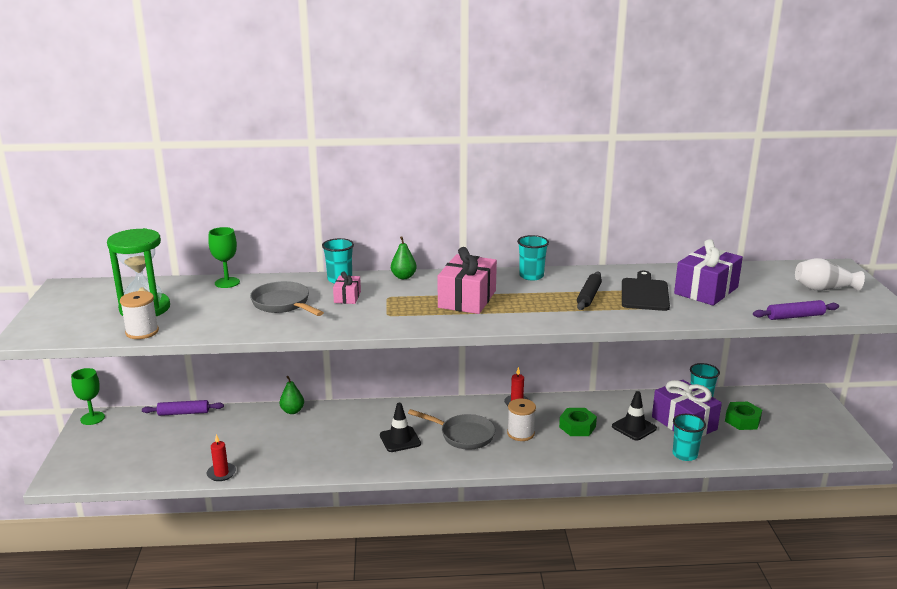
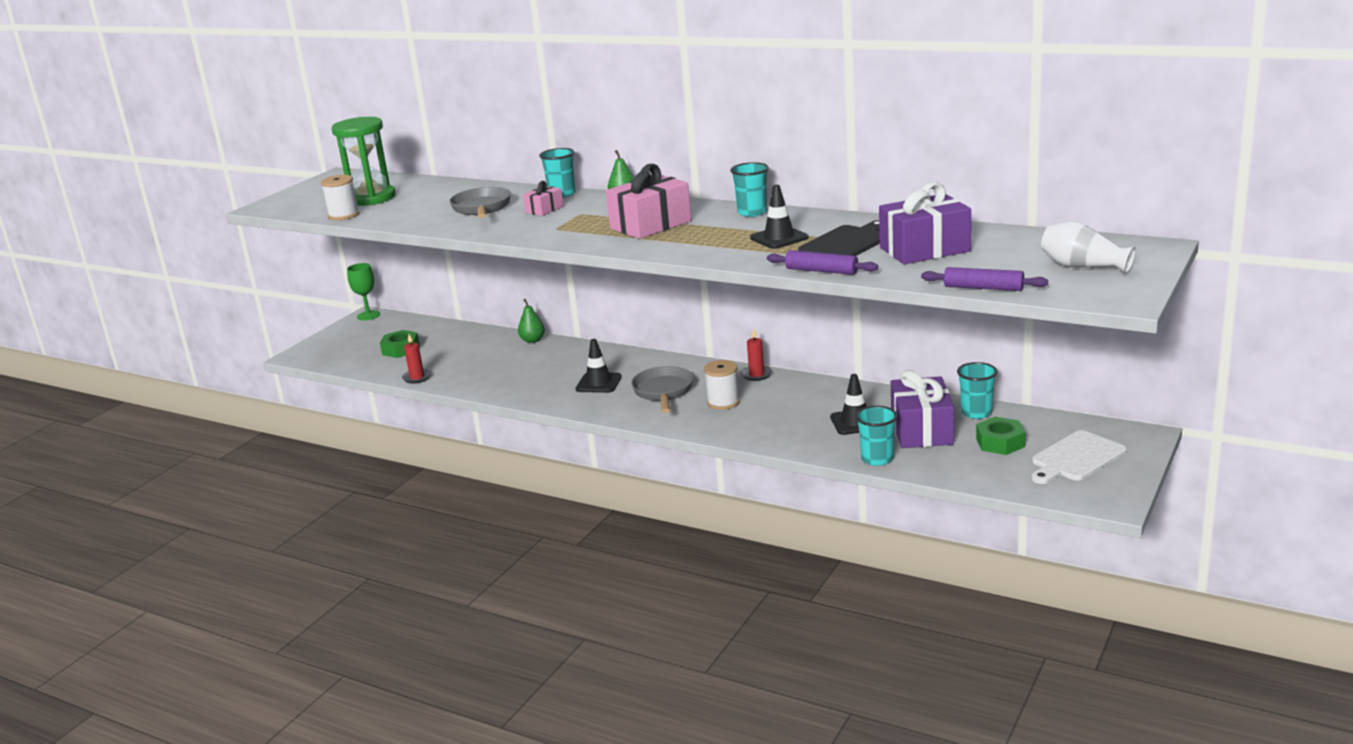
camera: 35 degrees right, 0 degrees up
(183, 413) = (441, 324): purple rolling pin -> purple rolling pin (821, 271)
(227, 282) = (463, 185): green goblet -> none
(463, 435) = (663, 392): grey pan -> grey pan turned 150 degrees counterclockwise
(577, 427) = (792, 409): green nut -> green nut (401, 349)
(589, 296) = (779, 238): black rolling pin -> black traffic cone
(798, 421) = (1076, 458): none -> white cutting board

